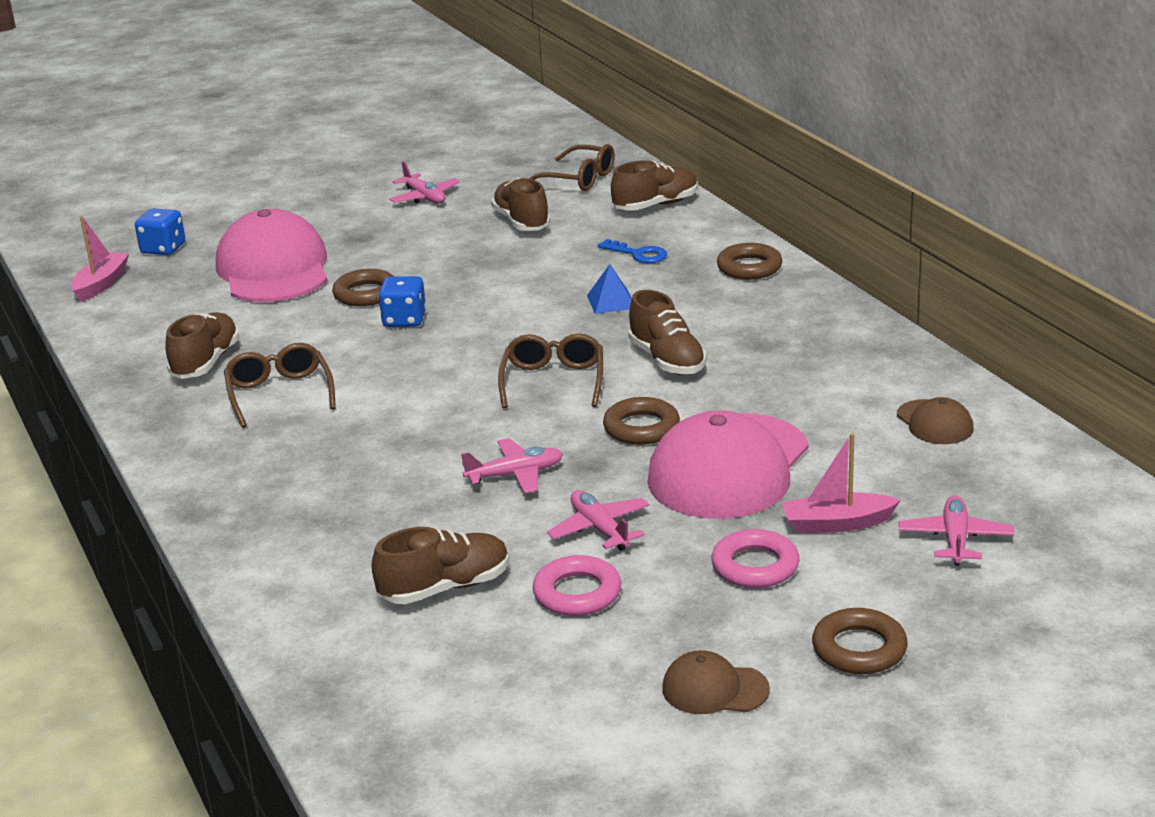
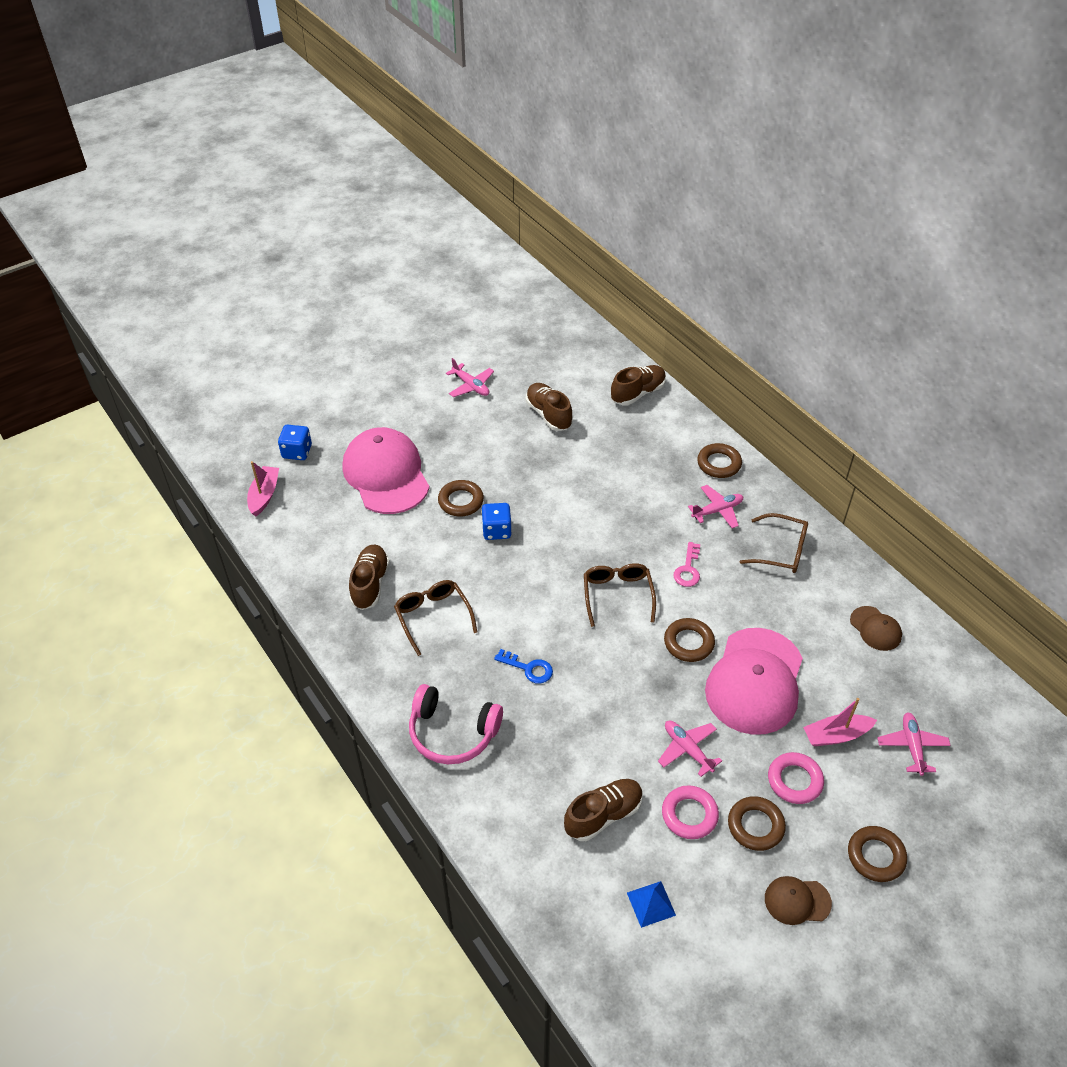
camera: 10 degrees left, 20 degrees up
(258, 500) = (452, 732): none -> pink headphones
(515, 475) = (618, 696): pink plane -> pink plane (717, 510)
(578, 179) = (576, 362): brown glasses -> brown glasses (781, 551)
(611, 301) = (634, 505): blue pyramid -> blue pyramid (651, 904)
(638, 254) = (639, 450): blue key -> blue key (528, 668)
(667, 360) = (688, 569): brown shoe -> pink key
(676, 609) = (755, 826): none -> brown ring

